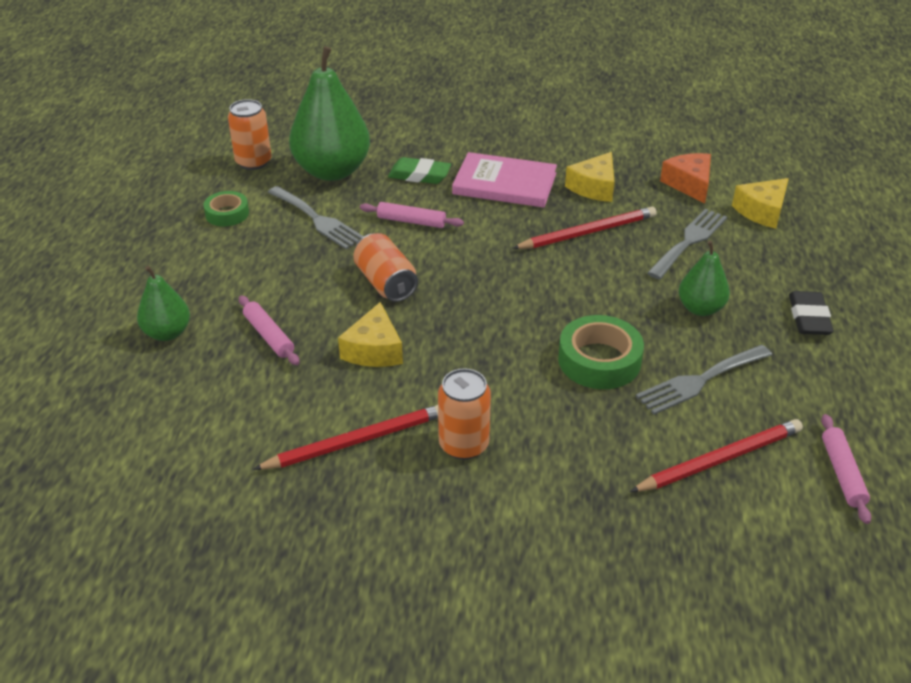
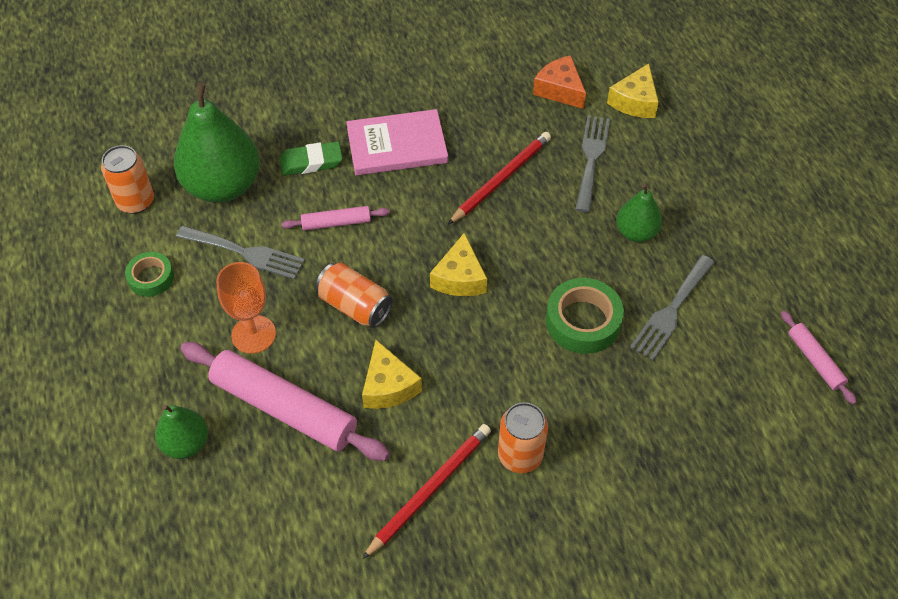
camera: 25 degrees left, 15 degrees up
(269, 336) = (284, 408): pink rolling pin -> pink rolling pin, size x2.03
(282, 276) = (253, 334): none -> orange goblet
(594, 187) = (479, 122): yellow cheese -> yellow cheese (460, 277)
(720, 459) = (722, 385): red pencil -> none
(809, 318) = (724, 210): black eraser -> none

